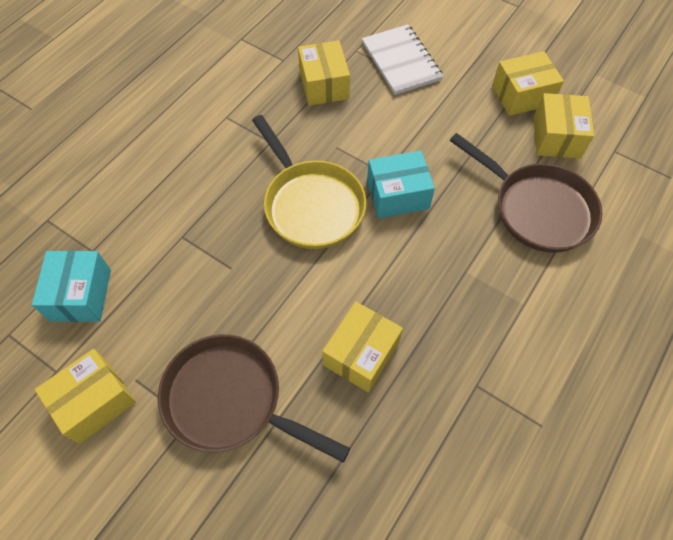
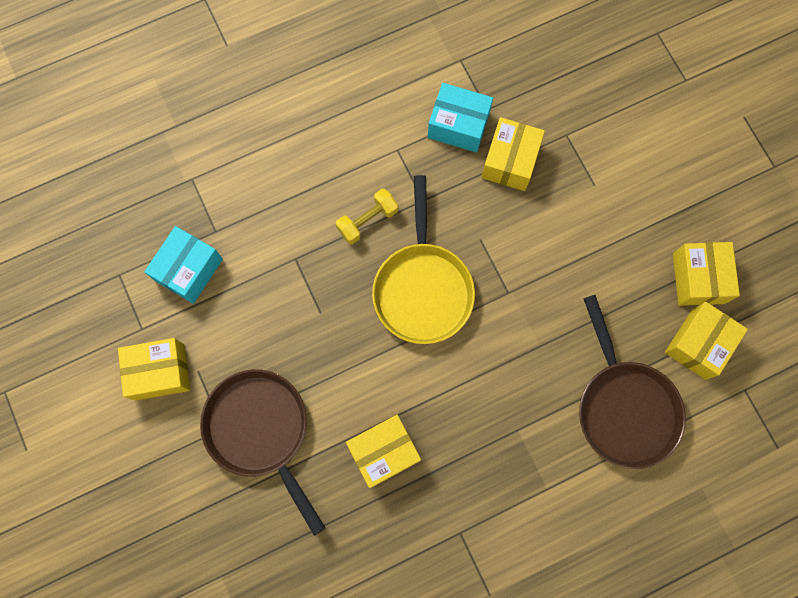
camera: 30 degrees right, 15 degrees up
(231, 178) = (367, 221): none -> yellow dumbbell
(397, 195) = (506, 321): turquoise box -> turquoise box (458, 125)
(401, 61) = (603, 172): white notebook -> none
(522, 95) = (698, 278): yellow box -> yellow box turned 75 degrees clockwise

